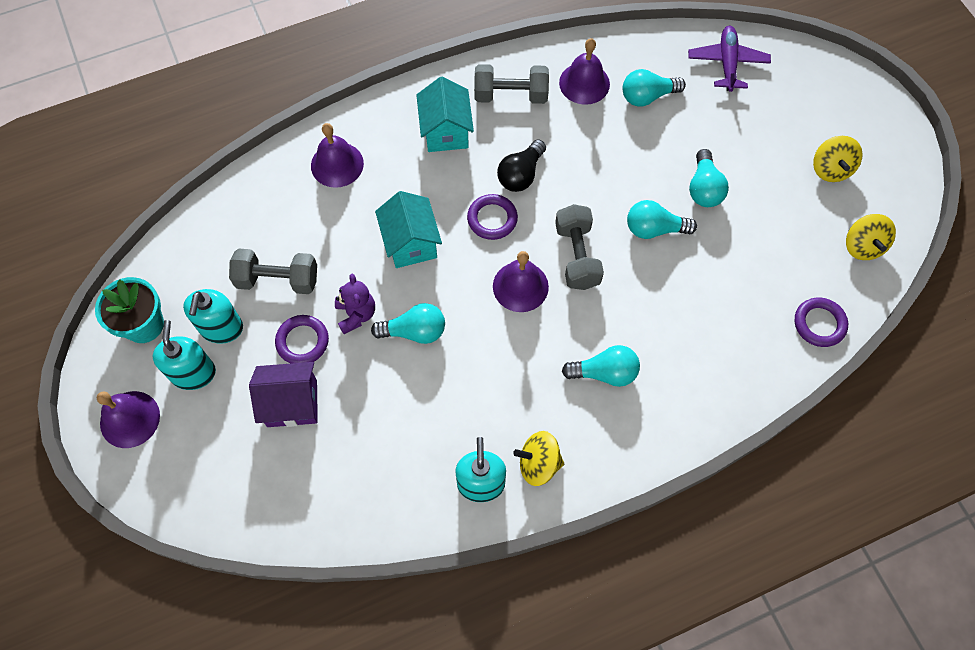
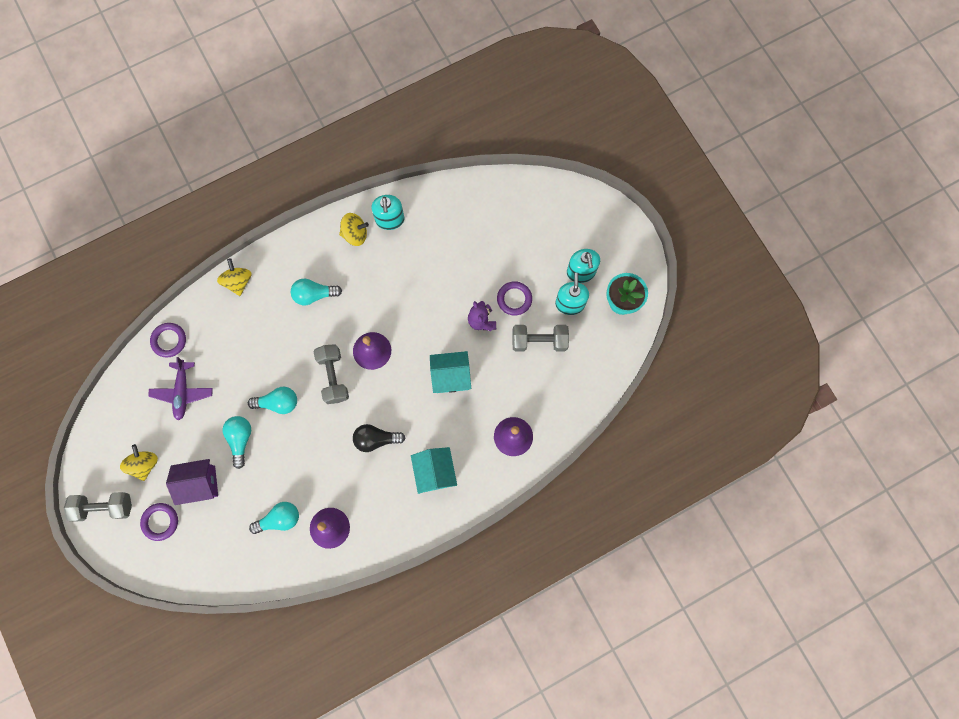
camera: 175 degrees right, 10 degrees up
(130, 419) = (613, 240): purple bell -> none
(292, 403) = (513, 258): purple house -> purple house (200, 483)
(411, 243) = (451, 376): turquoise house -> turquoise house turned 75 degrees counterclockwise
(414, 331) = (441, 312): turquoise light bulb -> none
(492, 219) = (394, 401): purple ring -> purple ring (160, 522)
(511, 95) = (387, 511): grey dumbbell -> grey dumbbell (104, 507)
(521, 175) = (376, 439): black light bulb -> black light bulb turned 120 degrees counterclockwise
(727, 63) = (214, 558): purple plane -> purple plane (182, 392)
(862, 246) = (130, 402): yellow spinning top -> yellow spinning top (238, 281)

